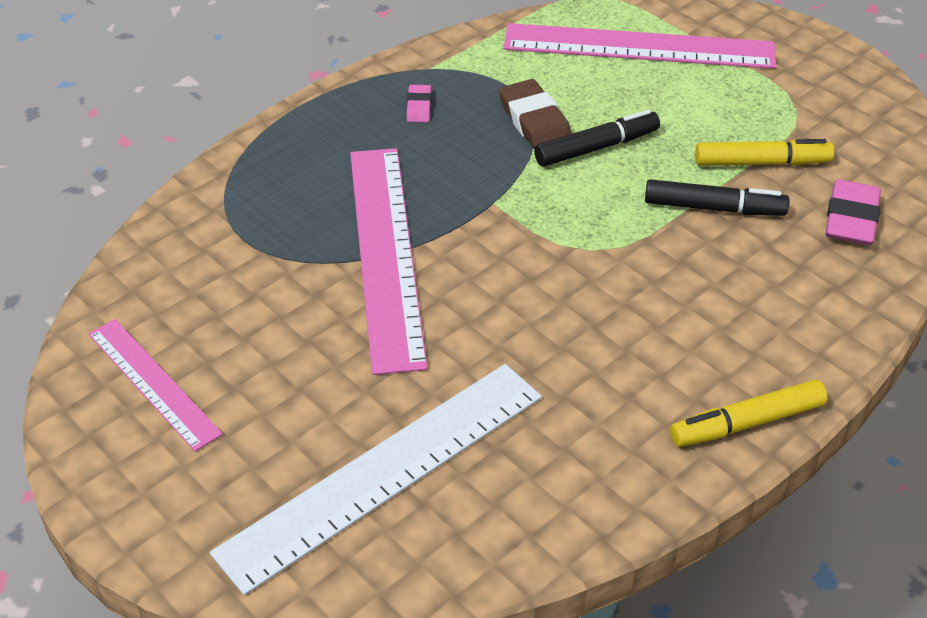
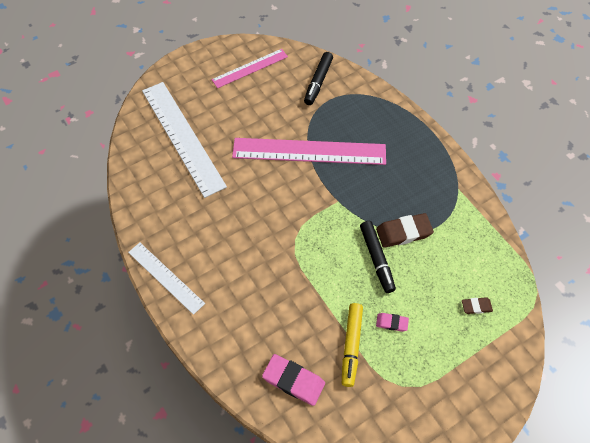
camera: 100 degrees right, 15 degrees up
(419, 107) = (422, 179): pink eraser -> pink eraser (391, 323)
(639, 46) = (476, 306): pink ruler -> brown eraser
(714, 208) = (316, 307): black marker -> black marker (318, 82)
(747, 423) = (165, 277): yellow marker -> white ruler

